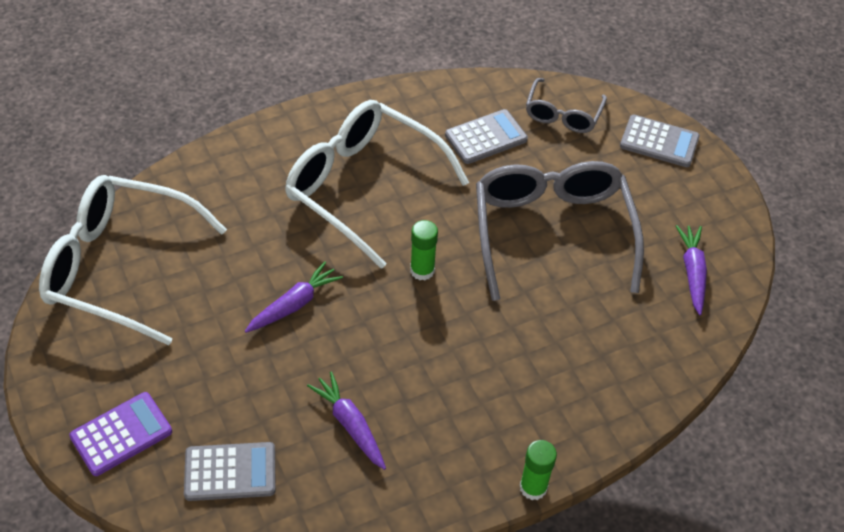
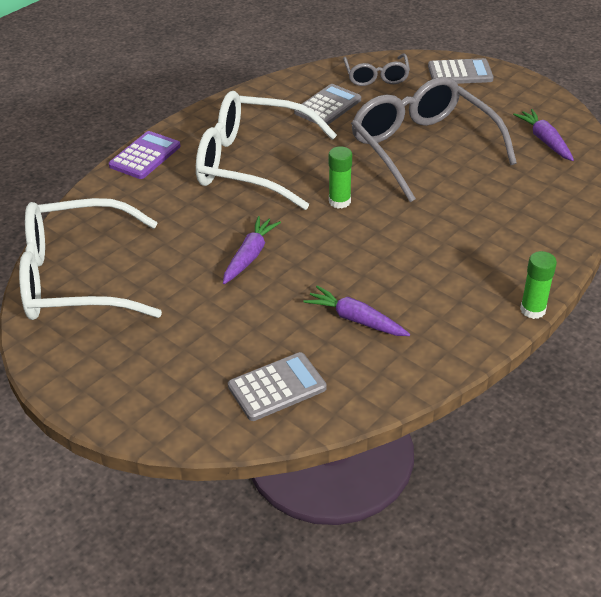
camera: 20 degrees left, 10 degrees down
(121, 434) = (159, 395): purple calculator -> purple calculator (145, 156)

